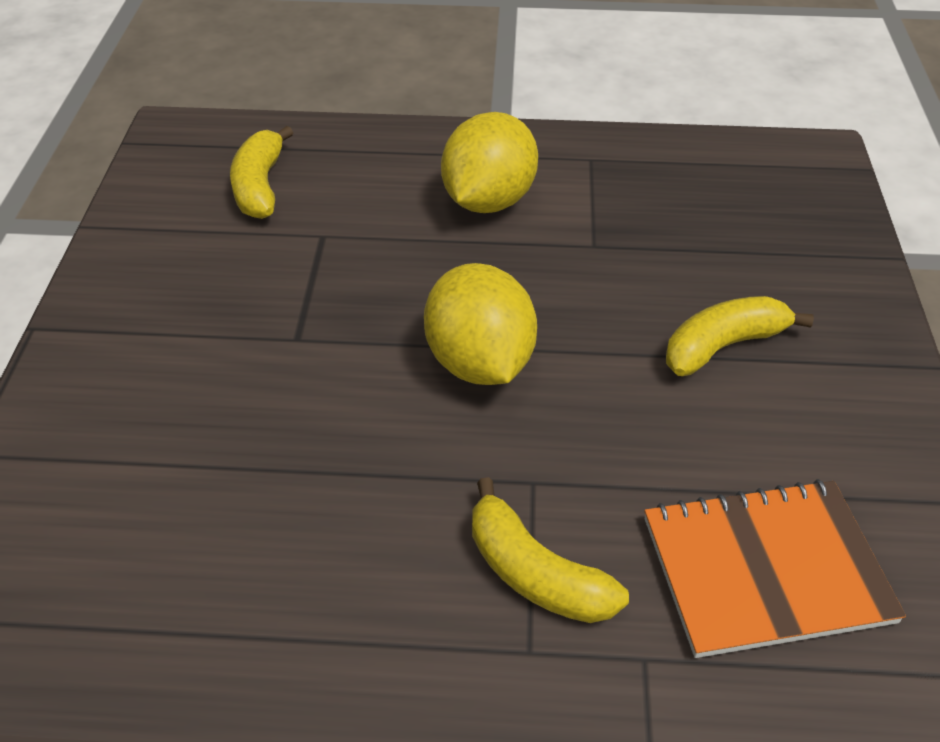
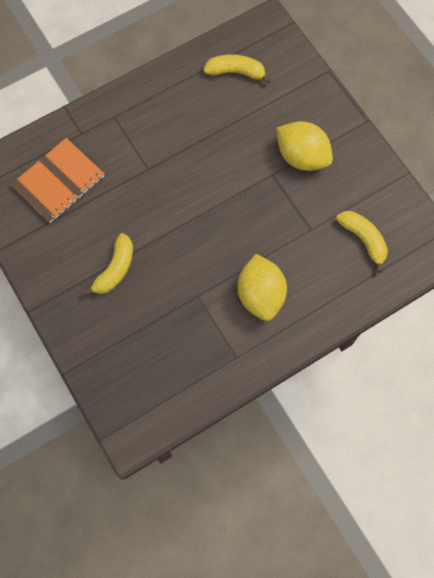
camera: 145 degrees right, 25 degrees up
(479, 362) = (199, 204): yellow lemon -> yellow lemon (302, 157)
(535, 573) = (126, 139): yellow banana -> yellow banana (236, 72)

